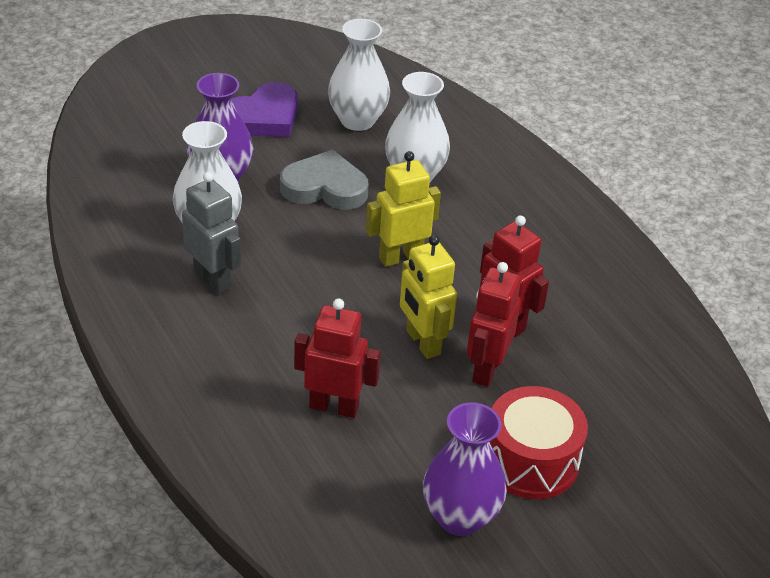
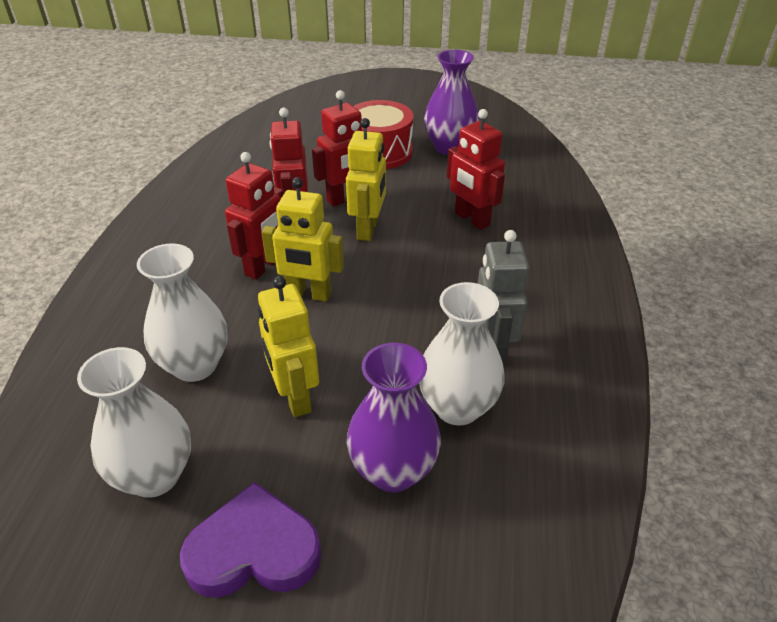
camera: 140 degrees left, 0 degrees up
(325, 187) = (295, 397): grey heart -> yellow robot
(466, 262) = (263, 266): none -> red robot

